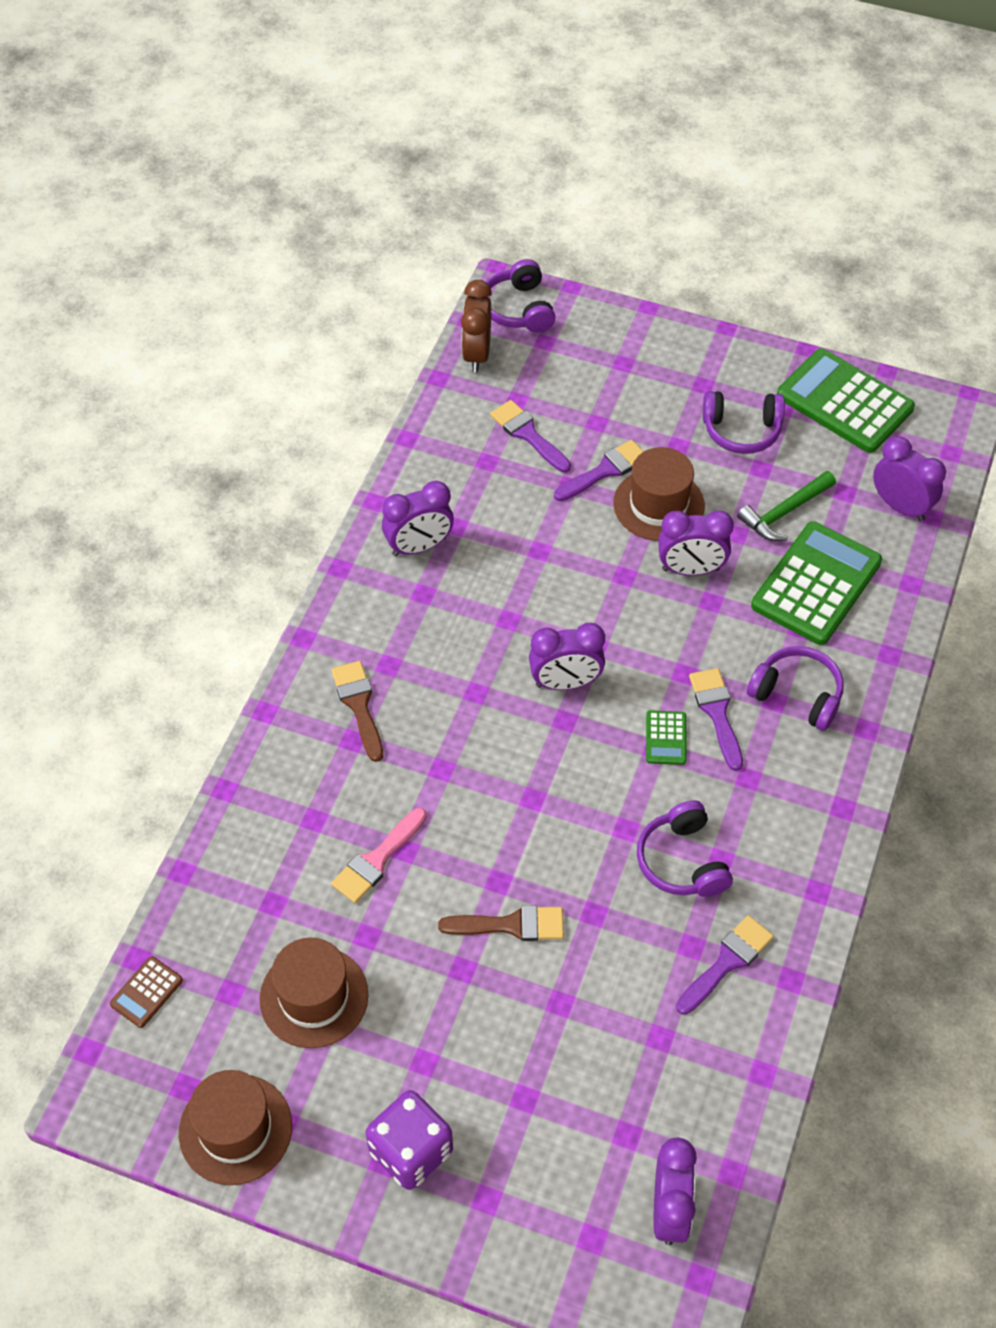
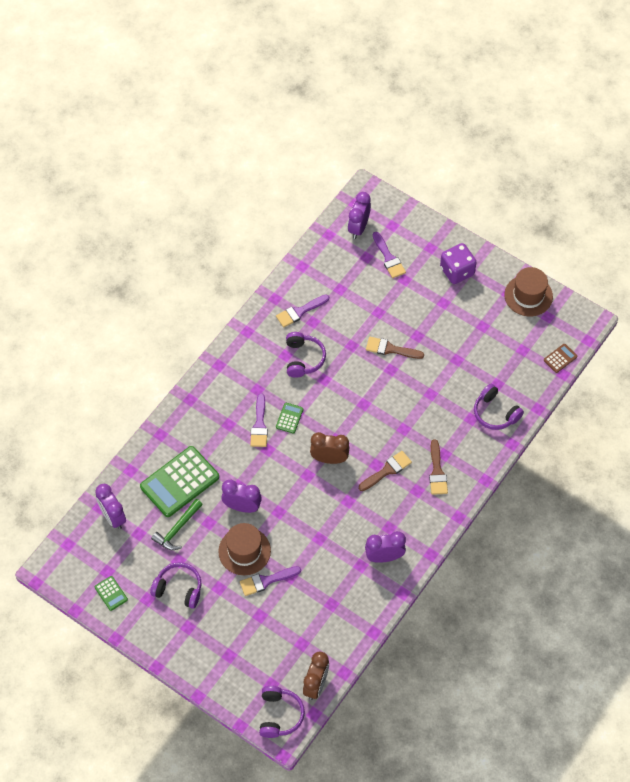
camera: 165 degrees left, 5 degrees up
(314, 997) = (486, 339): brown hat -> none
(377, 859) = (444, 392): pink brush -> none
(453, 686) = (387, 470): none -> brown brush
(528, 435) = (302, 617): purple brush -> purple brush (388, 258)
(565, 682) = (329, 459): purple clock -> brown clock
(784, 512) = (177, 529): green hammer -> green hammer turned 150 degrees clockwise
(797, 694) = (216, 425): purple headphones -> purple headphones (495, 413)
(844, 402) = (111, 593): green calculator -> green calculator, size x0.45

